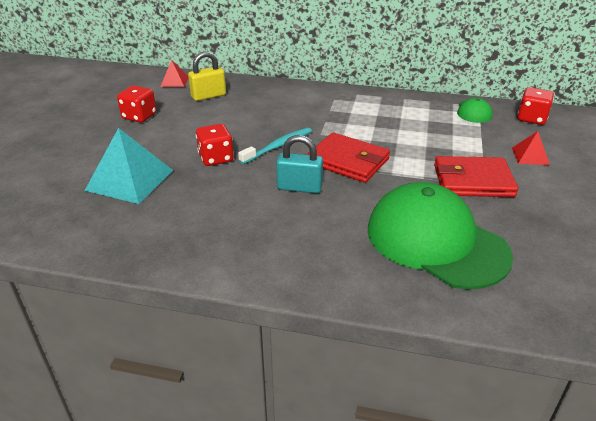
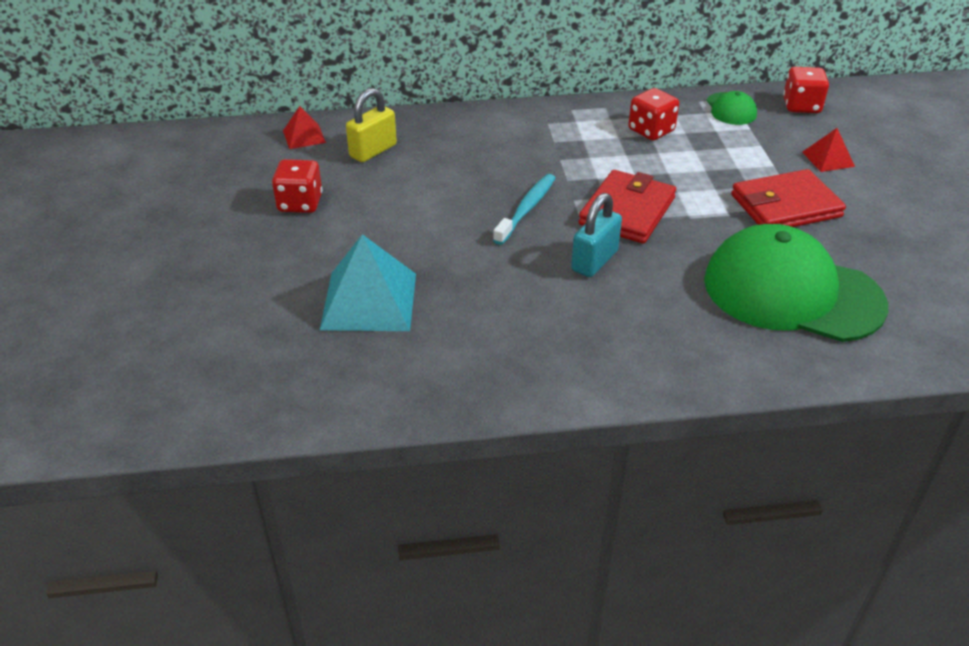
camera: 20 degrees left, 5 degrees up
(216, 158) = (459, 244): red dice -> red dice (651, 130)
(299, 187) = (594, 261): turquoise padlock -> turquoise padlock turned 45 degrees counterclockwise
(348, 161) = (627, 211): red wallet -> red wallet turned 75 degrees counterclockwise

